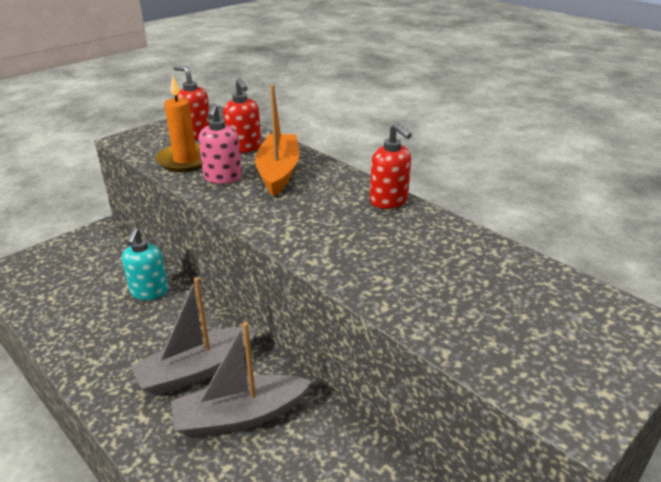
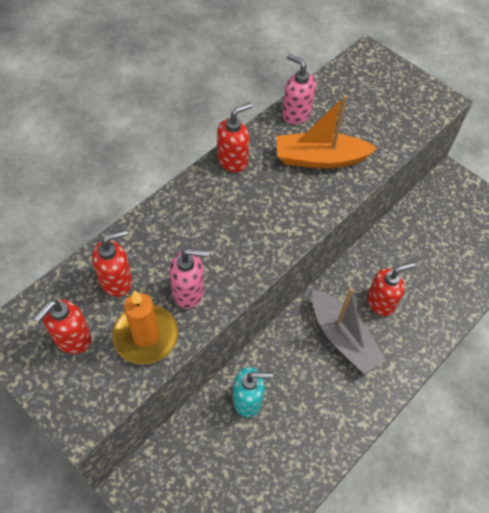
camera: 95 degrees left, 25 degrees up
(240, 416) = (381, 302): grey boat -> red soap dispenser
(278, 172) = (177, 244): orange boat -> orange boat (319, 159)
(479, 246) = (296, 114): none -> pink soap dispenser

